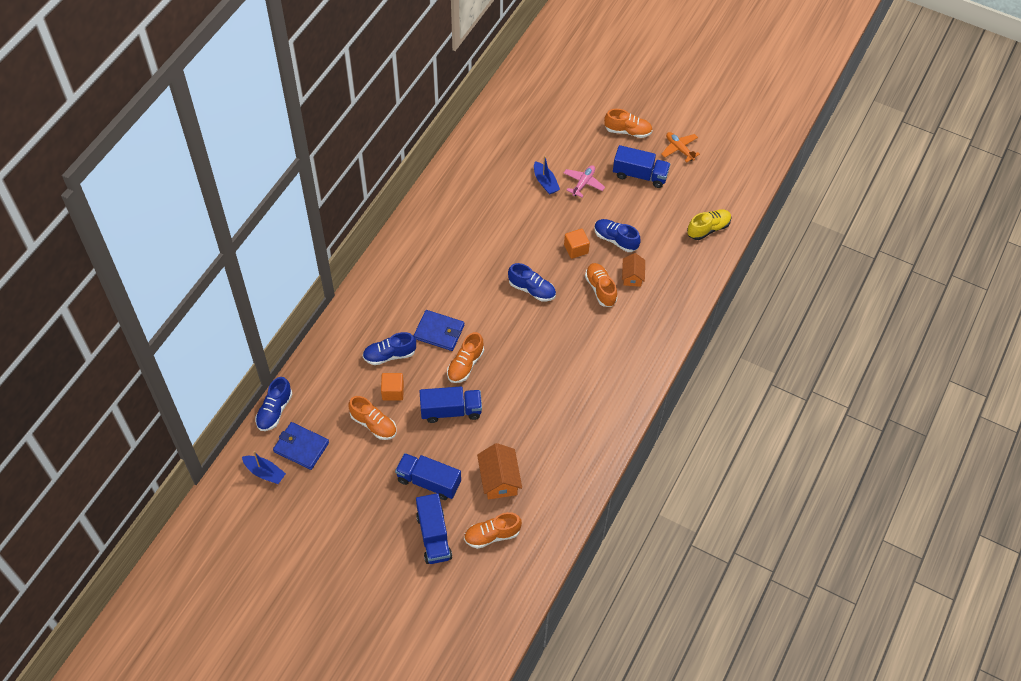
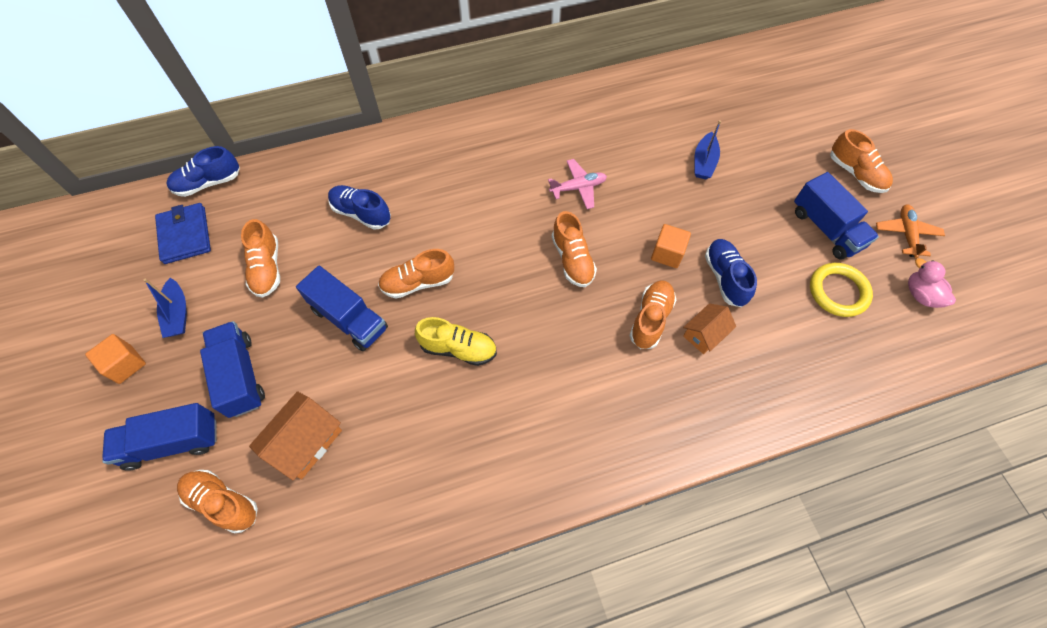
camera: 45 degrees right, 5 degrees up
(265, 472) = (129, 232): blue boat -> blue boat (178, 314)
(393, 391) = (322, 251): orange cube -> orange cube (125, 364)
(434, 536) = (172, 442): blue truck -> blue truck turned 45 degrees clockwise
(439, 332) = (432, 228): blue wallet -> none
(532, 289) = (572, 259): blue shoe -> orange shoe
(583, 183) = (747, 192): pink plane -> pink plane (578, 188)
(673, 205) = (838, 292): none -> yellow ring
(708, 229) = (860, 352): yellow shoe -> yellow shoe (458, 348)
(711, 178) = (920, 295): none -> pink duck

